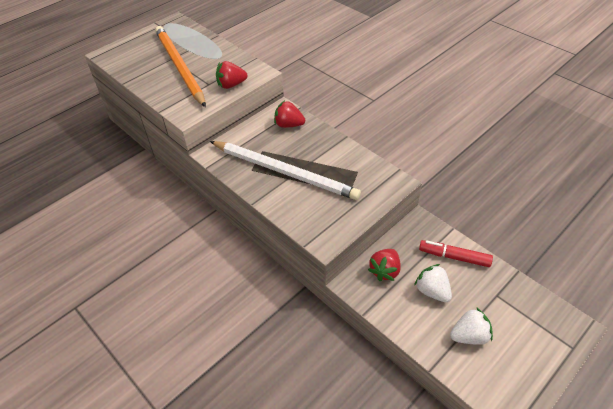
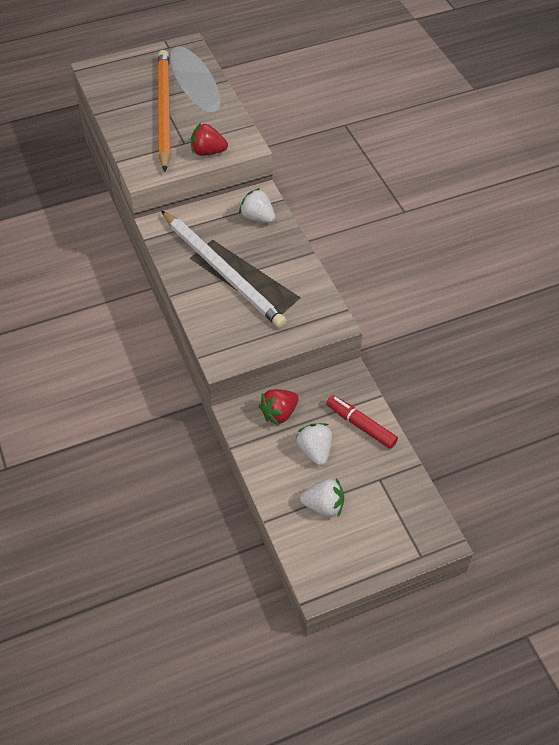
camera: 20 degrees right, 5 degrees up
(289, 125) = (257, 217): red strawberry -> white strawberry

